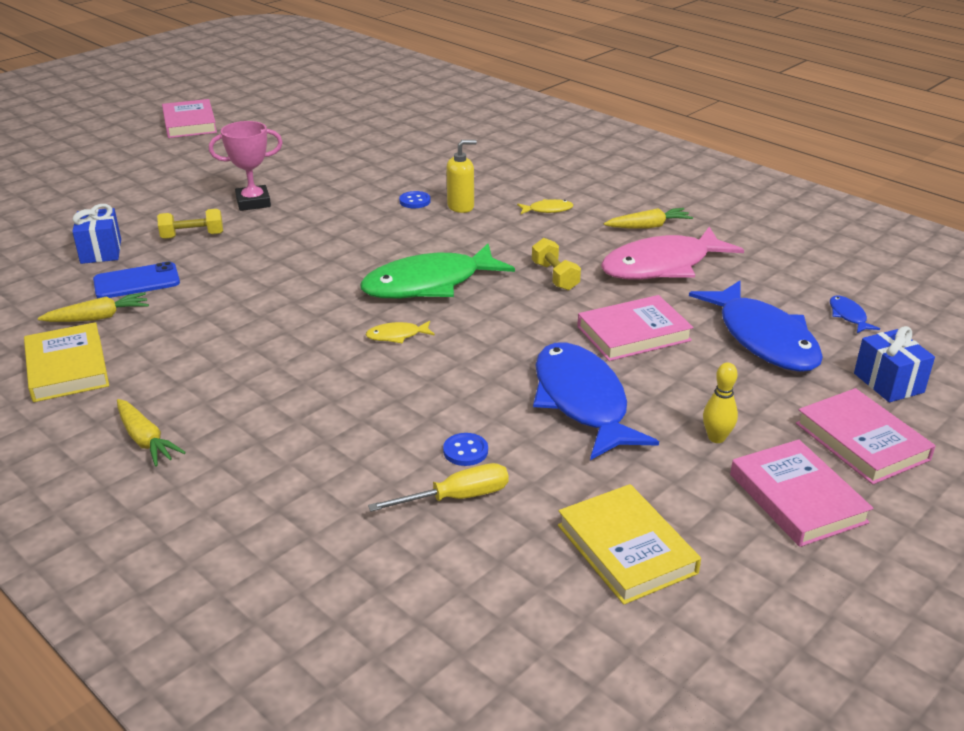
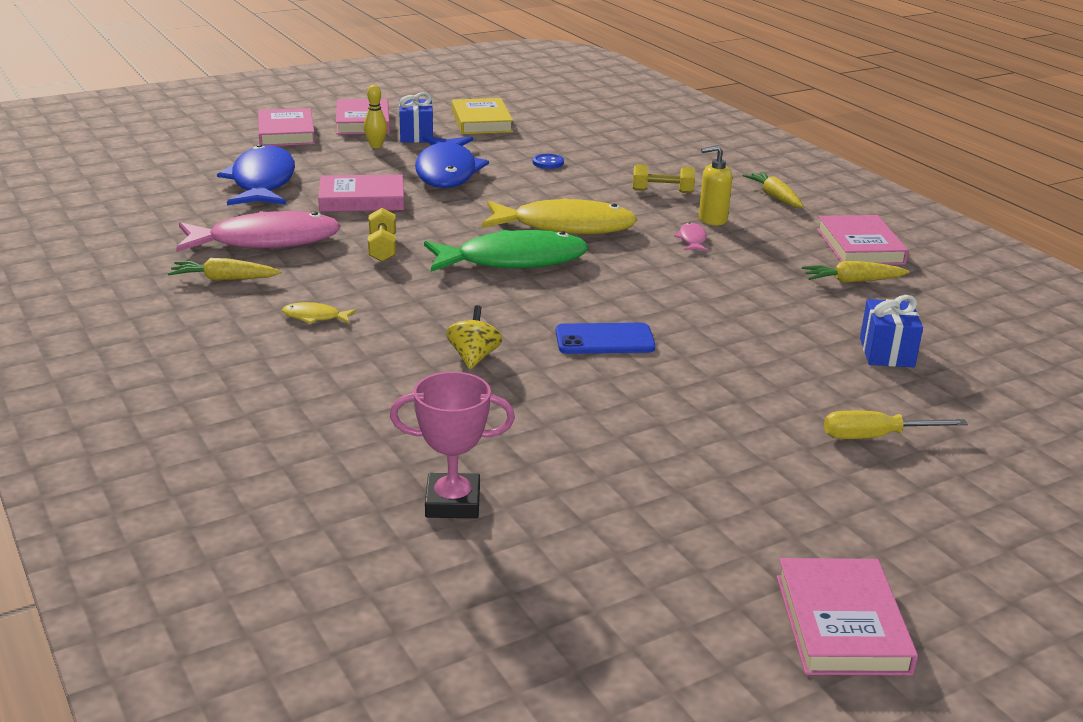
camera: 165 degrees left, 5 degrees down
(67, 368) = (860, 246): yellow book -> pink book
(136, 281) = (826, 310): blue phone -> blue phone (604, 340)
(192, 236) = (776, 355): yellow dumbbell -> yellow dumbbell (662, 191)
(253, 202) = (698, 393): pink trophy -> pink trophy (453, 502)
(257, 343) = (692, 239): none -> pink fish
(397, 336) = (565, 227): yellow fish -> yellow fish, size x2.46
(415, 201) = (474, 357): blue button -> yellow spinning top
(456, 497) = (565, 148): yellow screwdriver -> yellow screwdriver (875, 437)
(461, 206) = (419, 339): yellow soap dispenser -> yellow soap dispenser (712, 219)
(848, 316) = (168, 184): blue fish -> none
(888, 383) = (216, 150): blue gift -> blue gift (416, 135)

